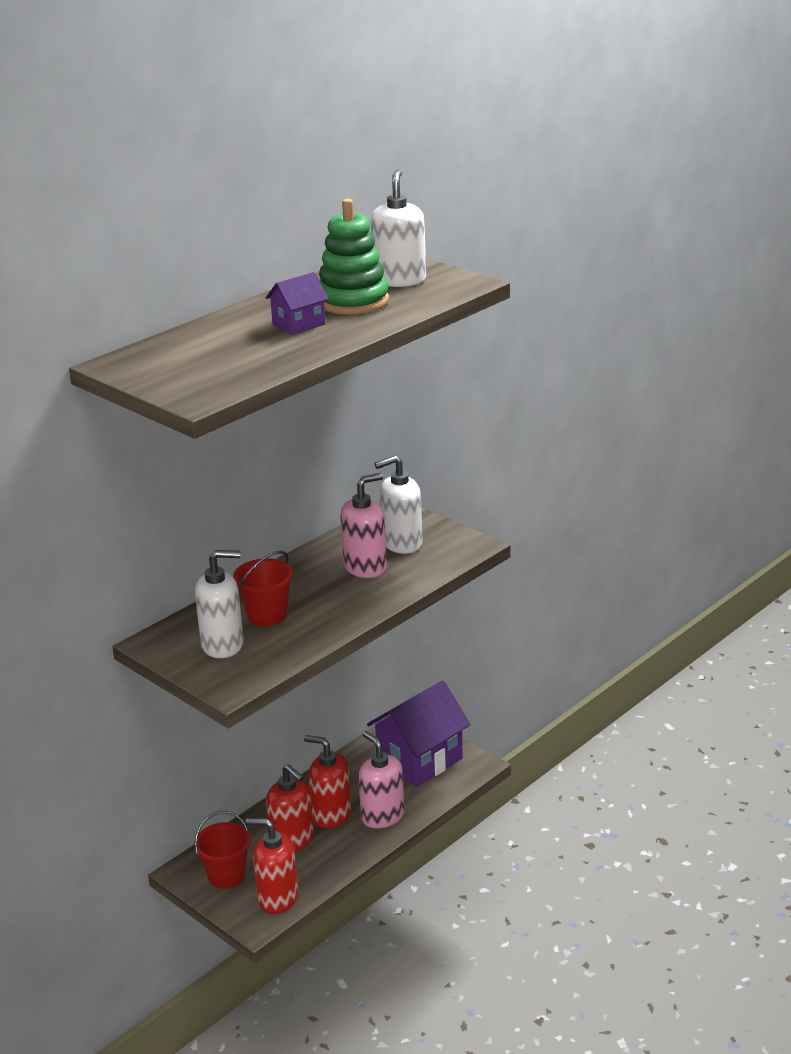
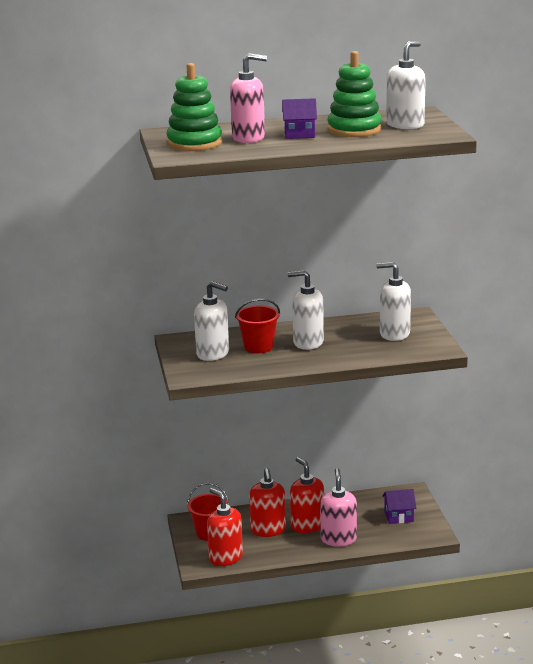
camera: 35 degrees right, 5 degrees down
(187, 371) = (194, 143): none -> green stacking toy
(318, 589) = (308, 342): none -> white soap dispenser
(365, 567) = (352, 340): pink soap dispenser -> pink soap dispenser (248, 138)
(419, 760) = (398, 516): purple house -> purple house, size x0.50

